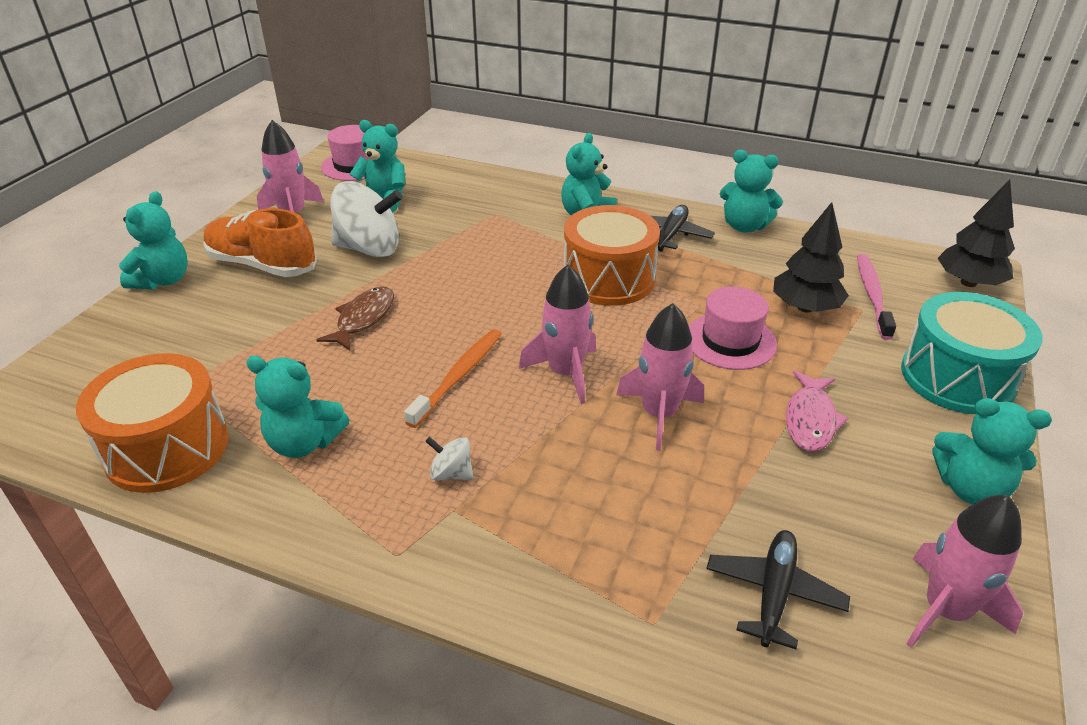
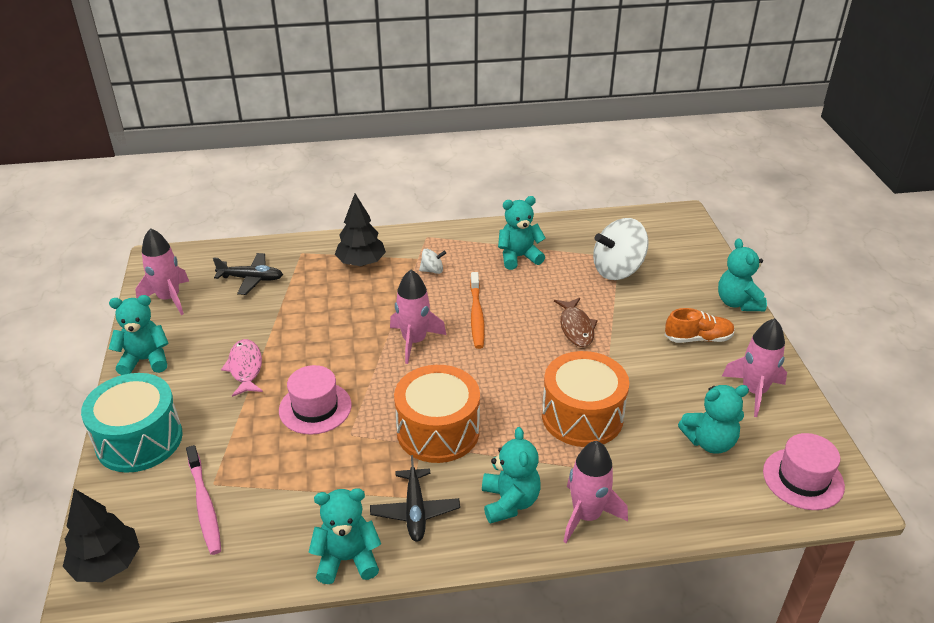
camera: 150 degrees right, 0 degrees up
(167, 448) = (578, 233): orange drum -> orange drum (582, 416)
(262, 265) = (698, 338): orange shoe -> orange shoe, size x0.65
(369, 248) = (648, 383): white spinning top -> white spinning top (618, 270)
(659, 414) = (341, 337): pink rocket -> pink rocket (586, 515)
(773, 593) = (251, 279): black plane -> black plane turned 75 degrees counterclockwise
(805, 307) = (263, 465): black tree -> black tree (361, 263)

